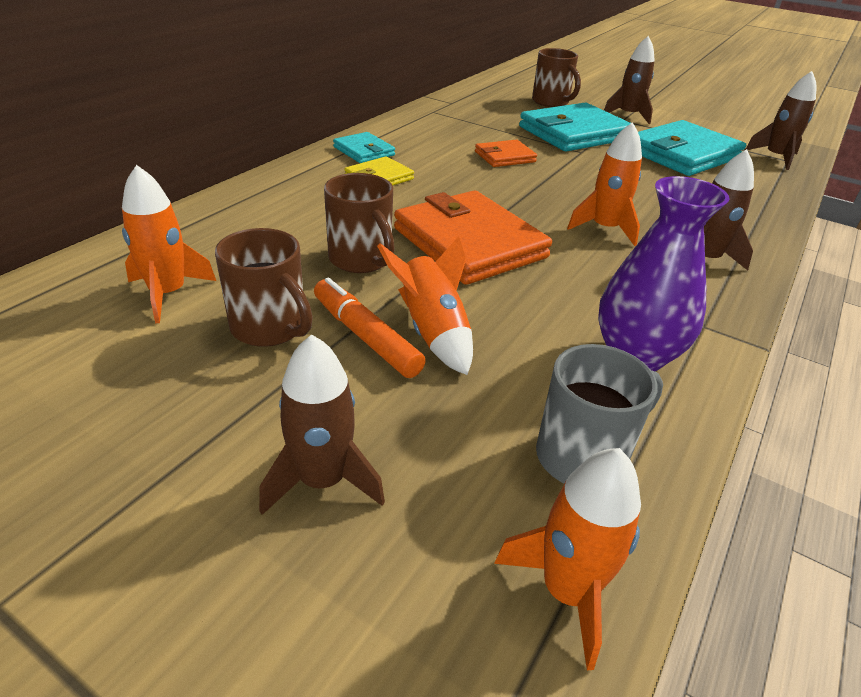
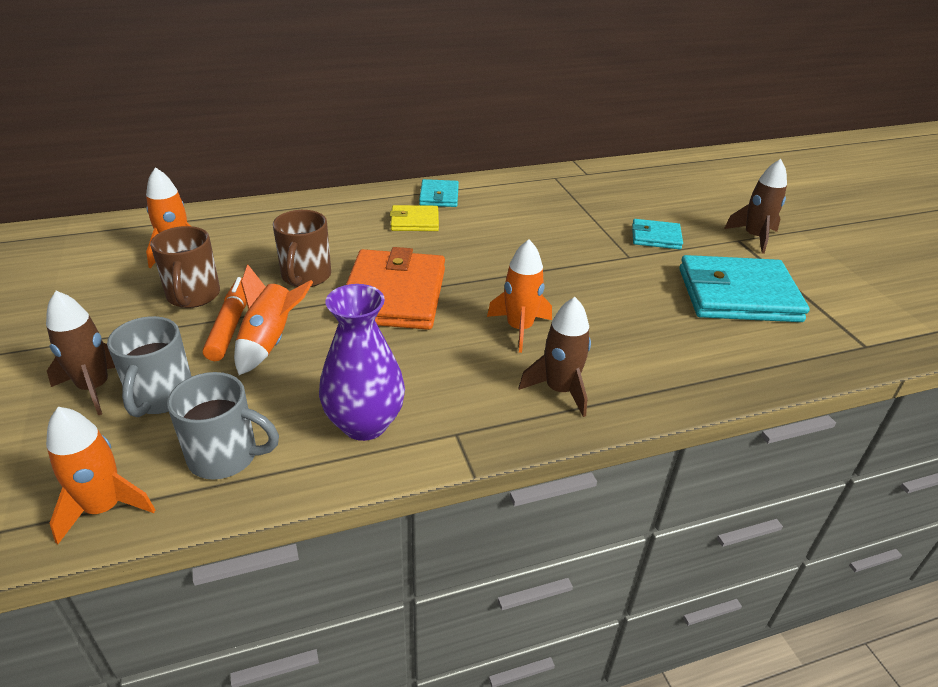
camera: 40 degrees right, 0 degrees up
(419, 443) = (161, 397): none -> grey mug
(505, 157) = (545, 238): orange wallet -> none
(551, 102) = (690, 200): brown mug -> none
(574, 133) = (656, 237): turquoise wallet -> turquoise wallet, size x0.51
(775, 157) = (854, 338): brown rocket -> none

